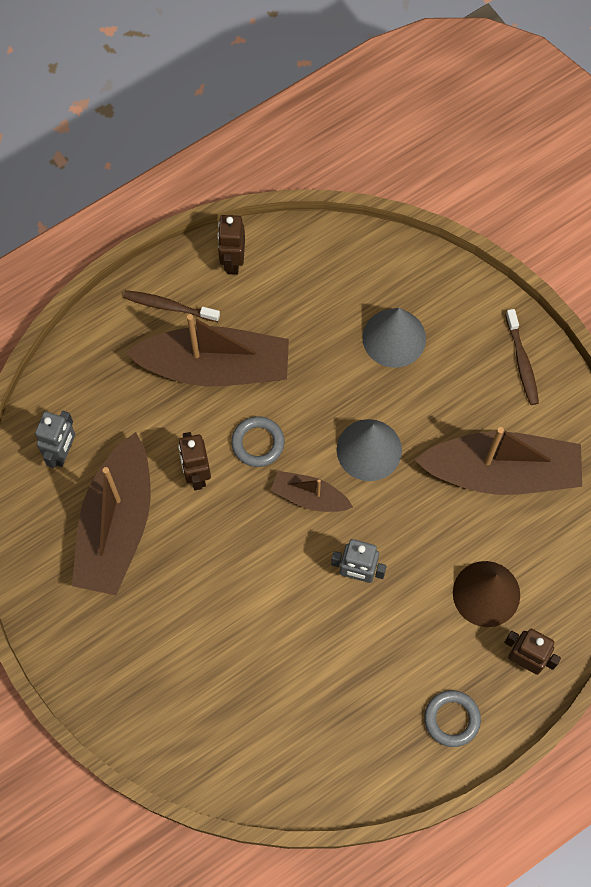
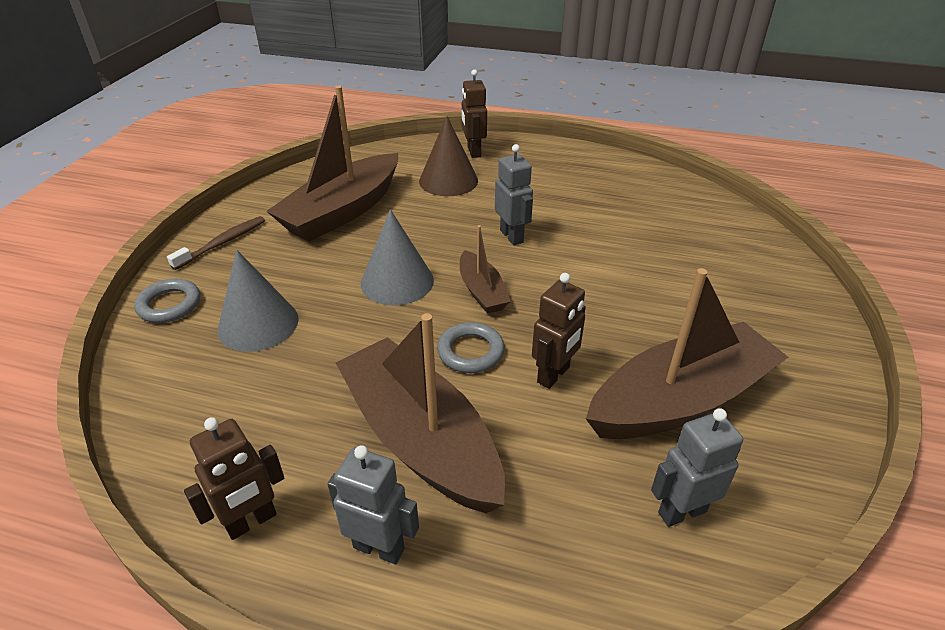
camera: 130 degrees left, 30 degrees down
(169, 306) = (379, 547): brown toothbrush -> grey robot
(452, 719) = (550, 159): grey ring -> grey ring (169, 305)
(502, 472) = (342, 211): brown boat -> brown boat turned 105 degrees counterclockwise

